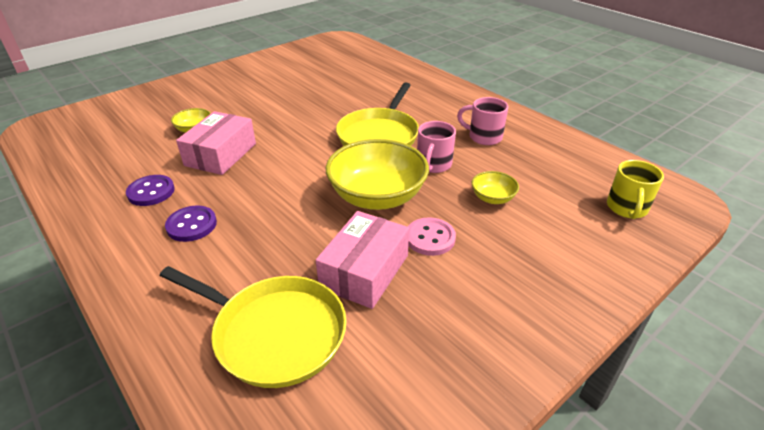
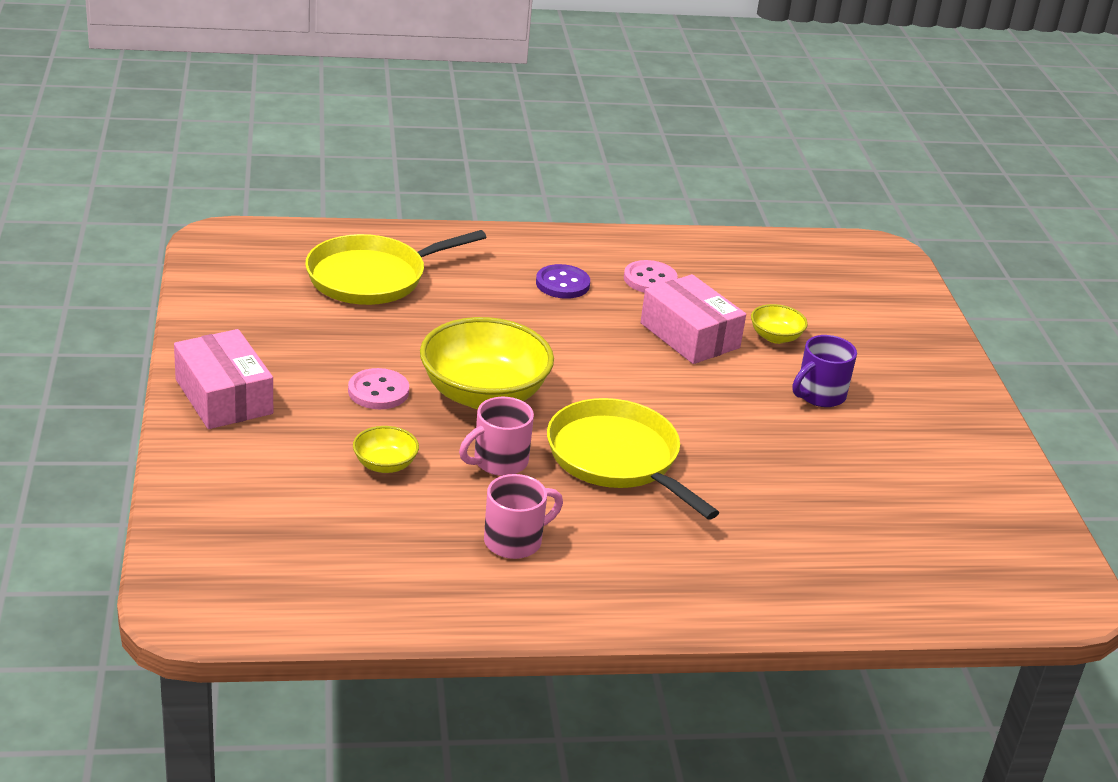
camera: 120 degrees right, 5 degrees down
(151, 192) = (650, 279): purple button -> pink button
(248, 104) = (819, 395): none -> purple mug
(365, 271) = (383, 339): pink box -> pink box (224, 396)
(433, 165) = (498, 462): pink mug -> pink mug turned 90 degrees counterclockwise
(627, 208) = (242, 546): yellow mug -> none

